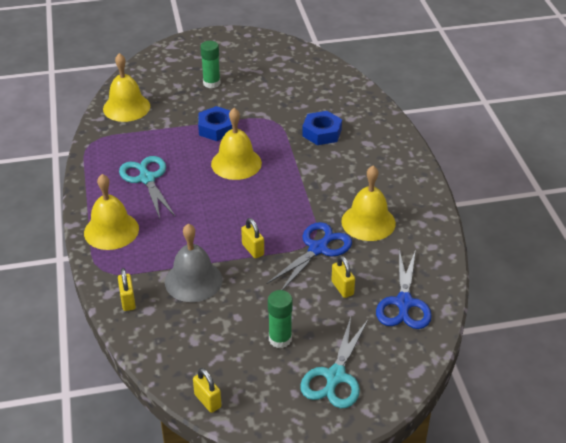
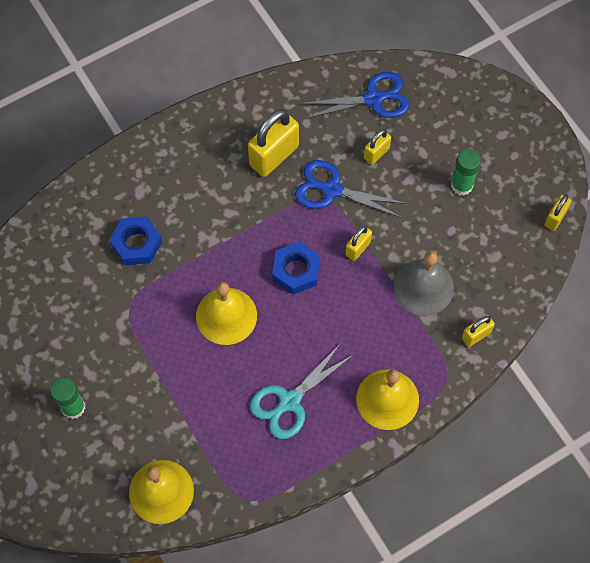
camera: 110 degrees left, 25 degrees up
(217, 128) = (168, 362): blue nut -> blue nut (296, 271)
(335, 376) = (483, 129): turquoise scissors -> none
(368, 222) = (274, 156): yellow bell -> yellow padlock

